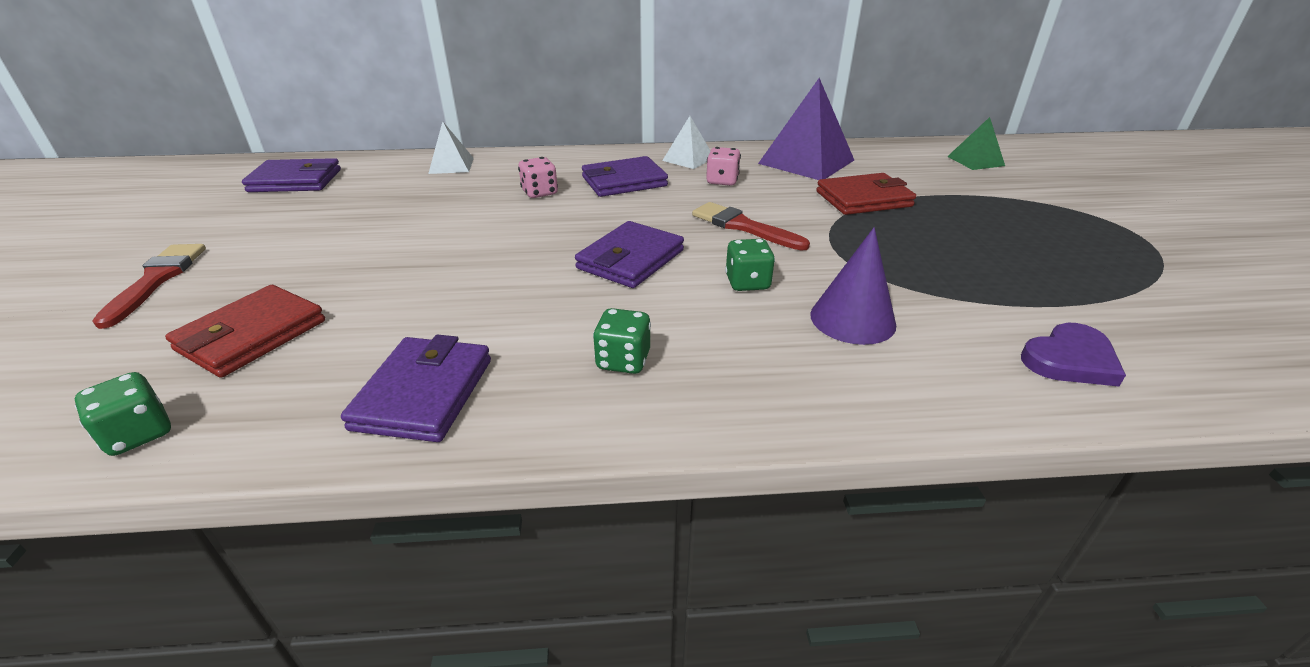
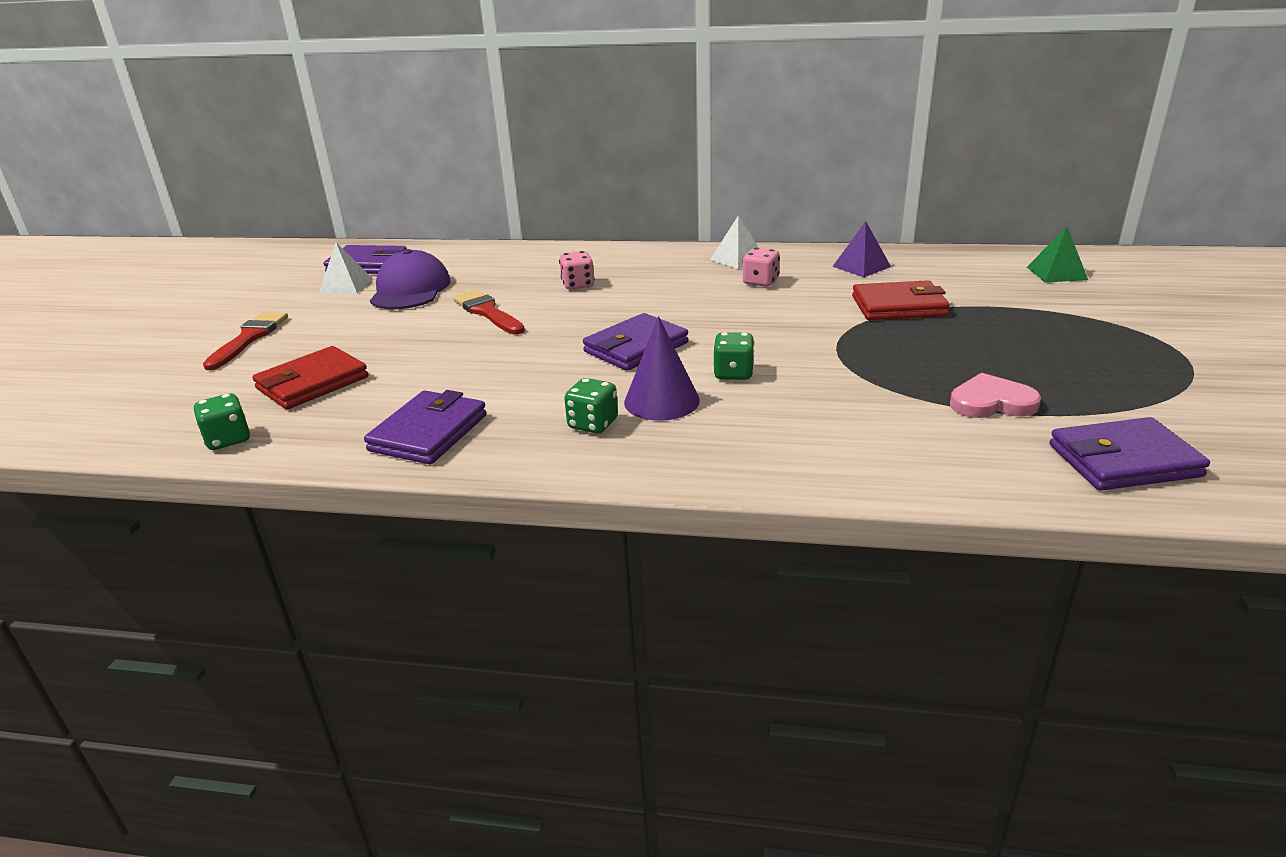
camera: 15 degrees right, 5 degrees down
(353, 207) = (410, 290): none -> purple cap
(451, 165) = (506, 256): white pyramid -> white pyramid (346, 285)
(624, 181) = (662, 278): purple wallet -> purple wallet (1123, 460)
(743, 226) = (757, 325): red brush -> red brush (487, 312)
(806, 162) = (861, 266): purple pyramid -> purple pyramid, size x0.55
(852, 319) = (814, 409): purple cone -> purple cone (661, 401)
(1013, 295) = (991, 402): none -> pink heart
(1070, 359) = (1004, 458): purple heart -> none

